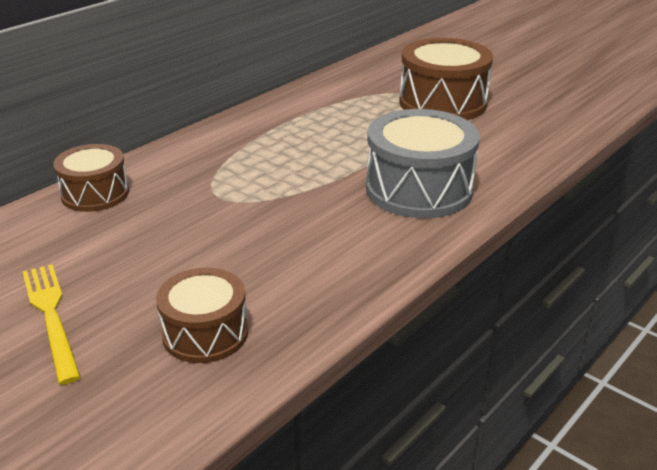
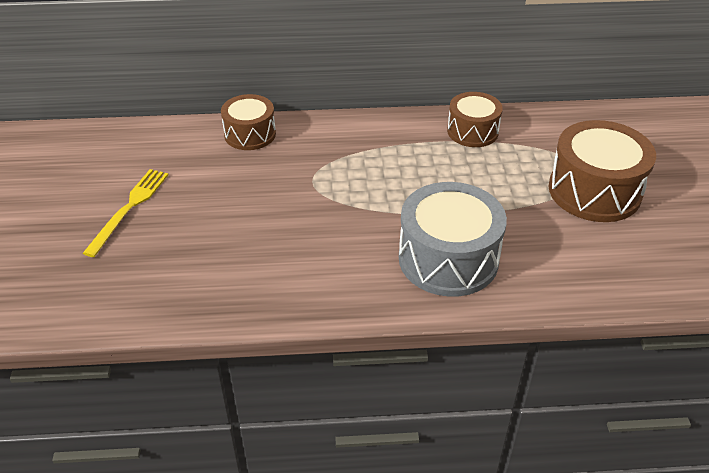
camera: 45 degrees right, 10 degrees up
(205, 333) = (179, 274): brown drum -> brown drum (472, 131)

